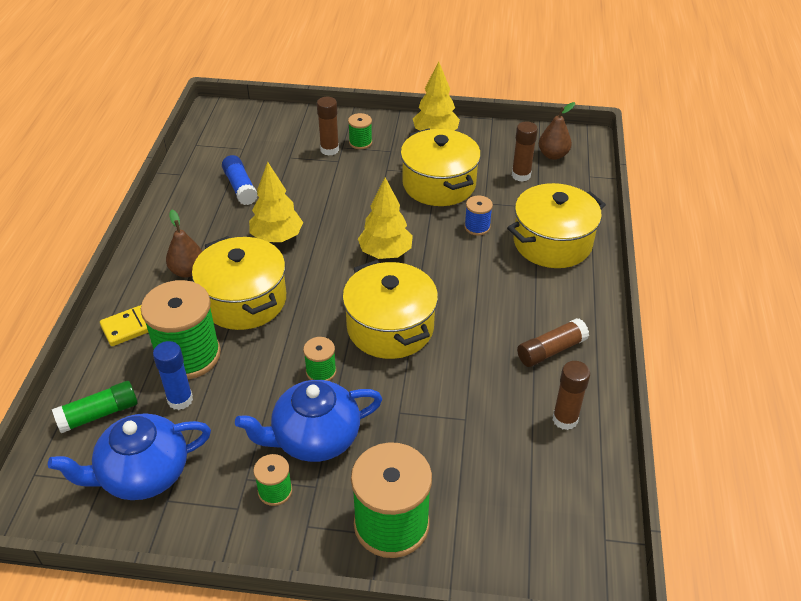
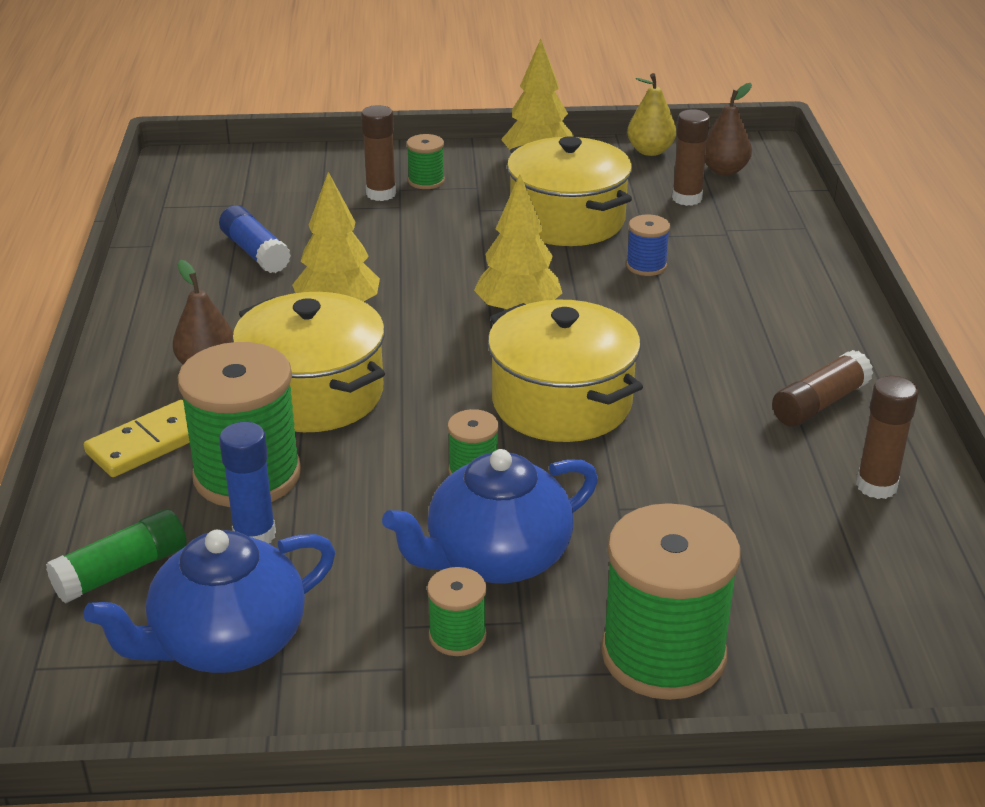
camera: 10 degrees left, 10 degrees down
(510, 134) = (650, 151): none -> yellow pear
(552, 243) = (767, 274): yellow pot -> none

